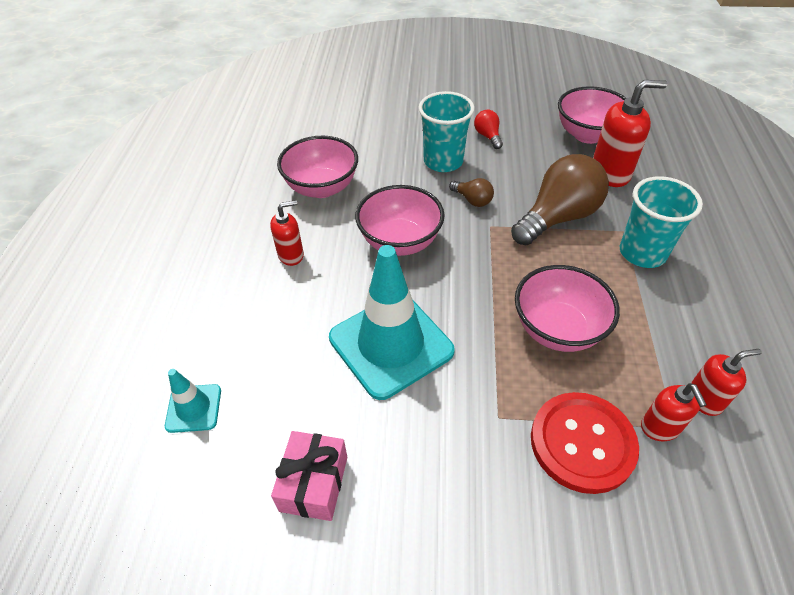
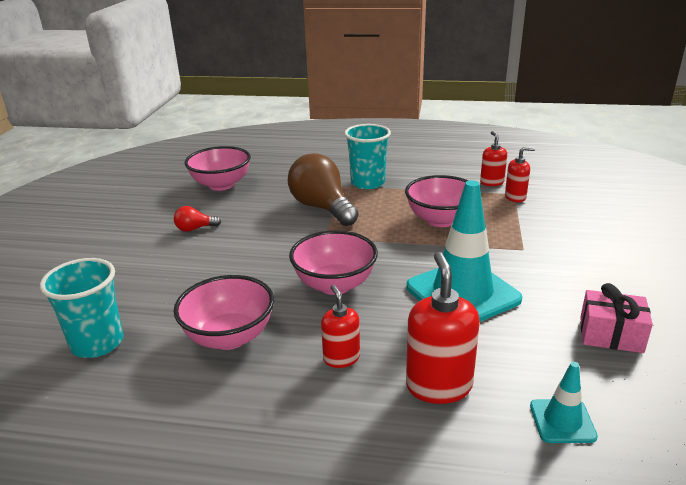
camera: 85 degrees left, 20 degrees down
(443, 161) = (222, 255): turquoise cup -> turquoise cup (97, 343)
(472, 200) = (287, 243): brown light bulb -> none
(582, 443) = (534, 222): red button -> none
(610, 173) = (276, 182): red soap dispenser -> red soap dispenser (438, 386)

